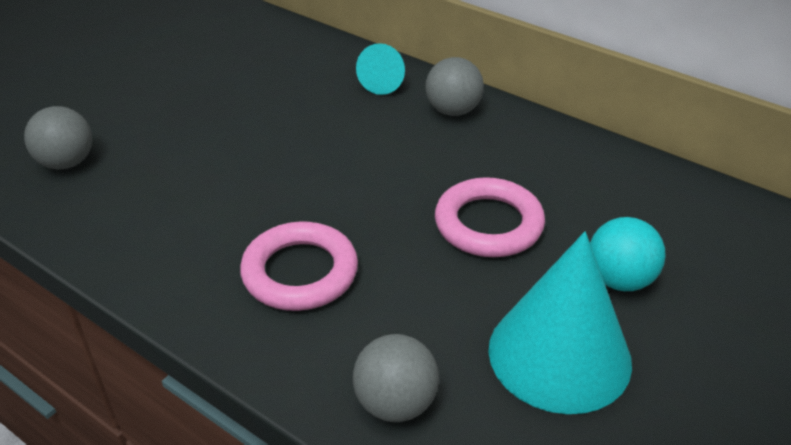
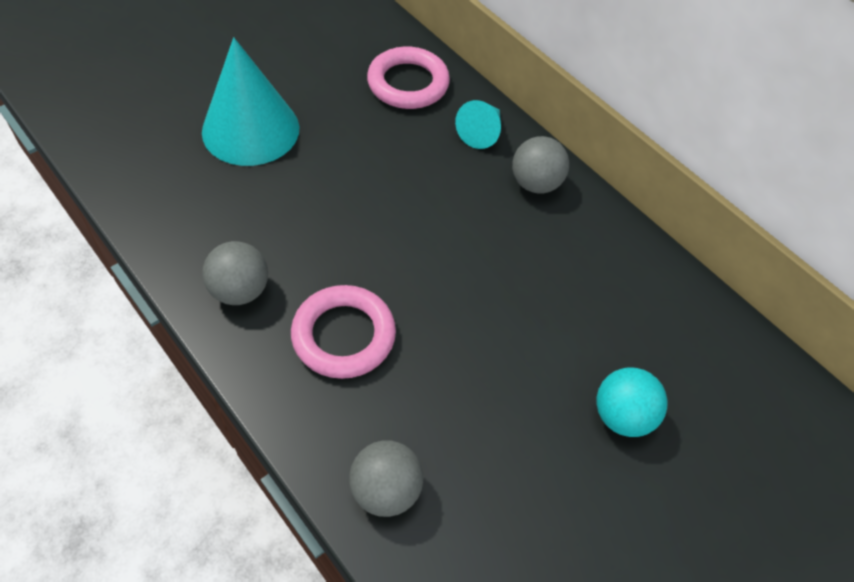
camera: 10 degrees right, 15 degrees up
(67, 163) = (173, 164): grey ball -> grey ball (240, 290)
(488, 224) = (525, 324): pink ring -> pink ring (408, 83)
(559, 354) = (540, 480): turquoise cone -> turquoise cone (250, 129)

